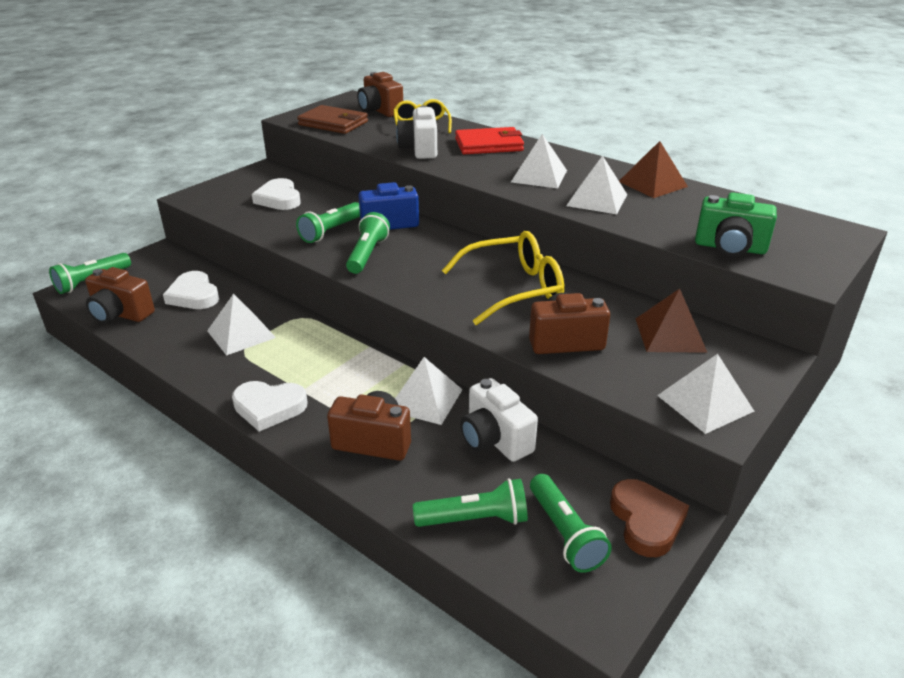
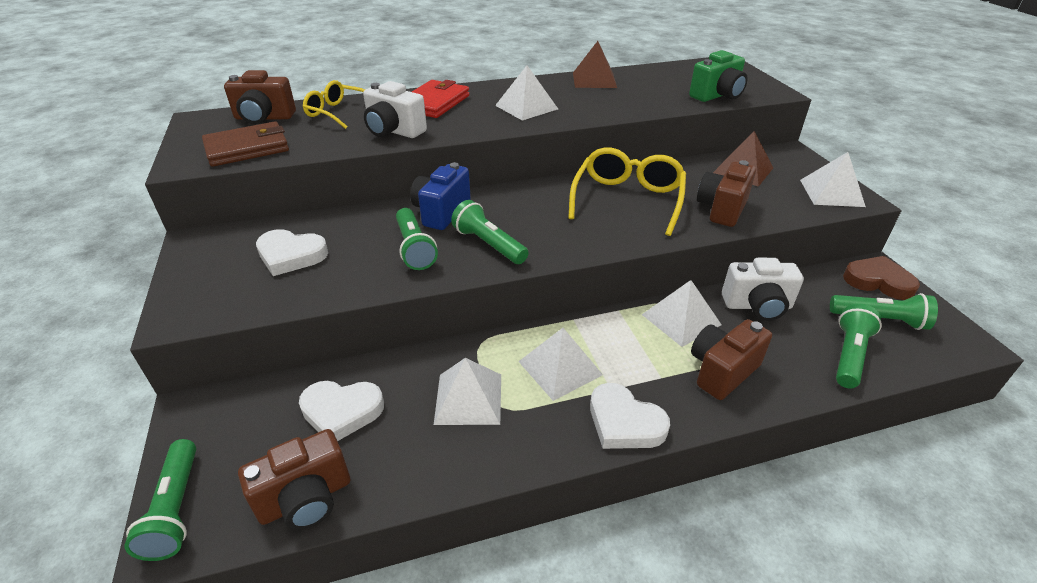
camera: 55 degrees left, 5 degrees up
(269, 408) = (624, 422): white heart -> white heart turned 90 degrees clockwise
(597, 200) = (597, 104): white pyramid -> white pyramid (560, 368)

